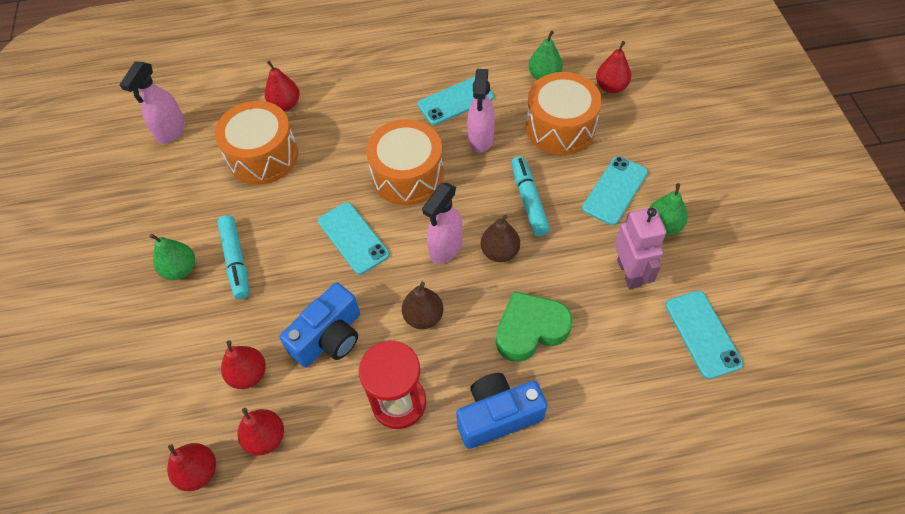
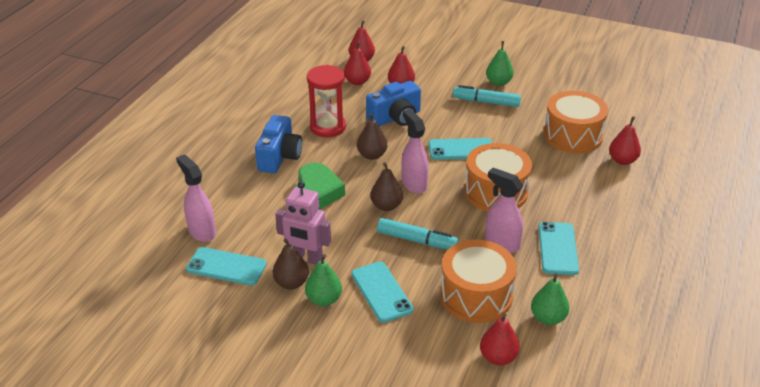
camera: 120 degrees right, 20 degrees down
(171, 131) = (630, 105): pink spray bottle -> pink spray bottle (202, 231)
(329, 337) = (395, 118): blue camera -> blue camera turned 105 degrees counterclockwise
(669, 263) = (291, 283): none -> brown pear

